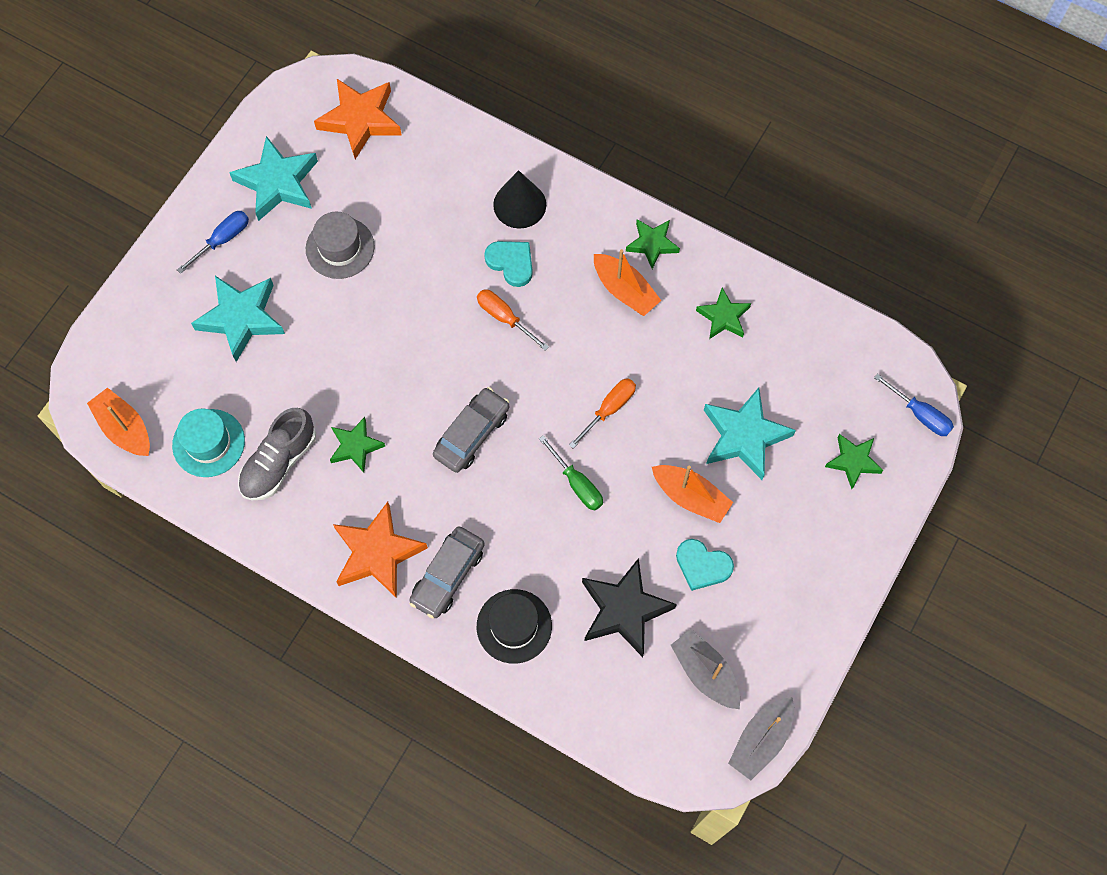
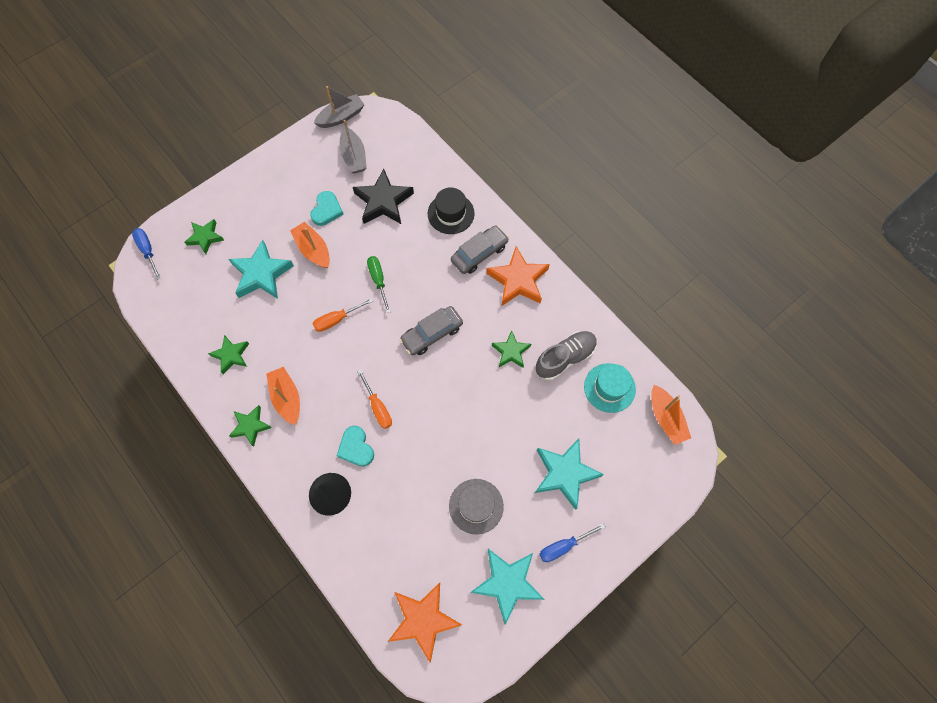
camera: 160 degrees left, 0 degrees up
(702, 565) = (326, 210): turquoise heart -> turquoise heart turned 60 degrees clockwise

